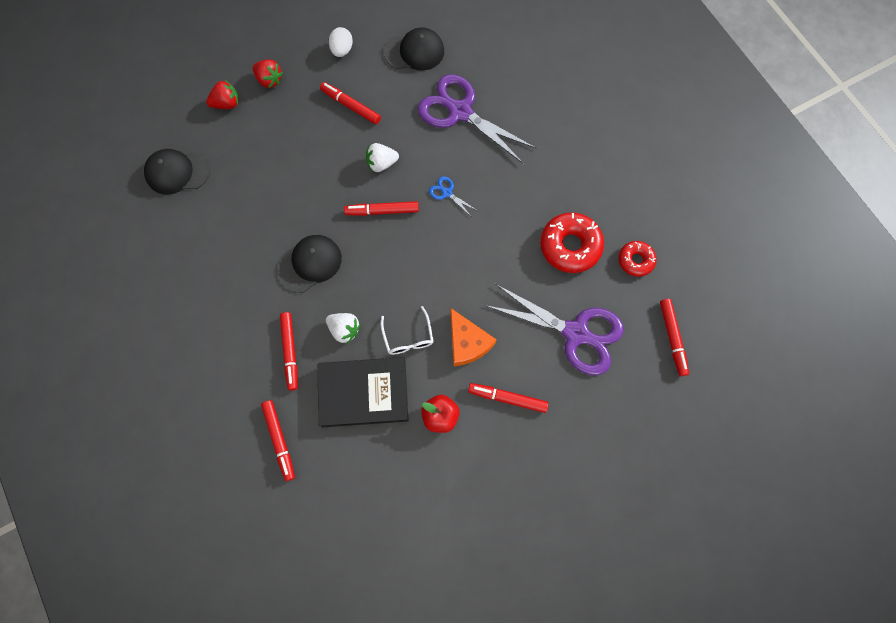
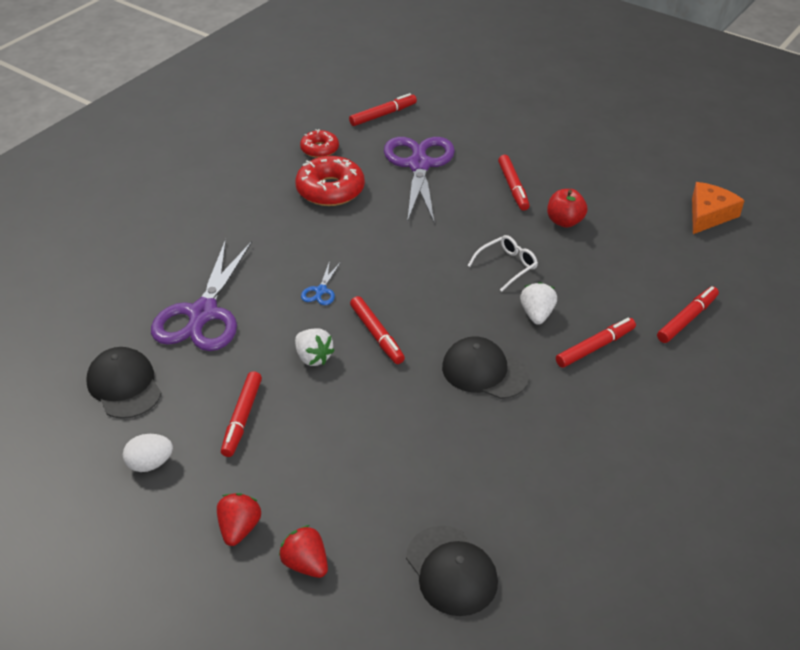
camera: 115 degrees left, 30 degrees down
(364, 393) = (588, 277): black book -> none
(467, 342) = (480, 226): orange cheese -> orange cheese (709, 214)

